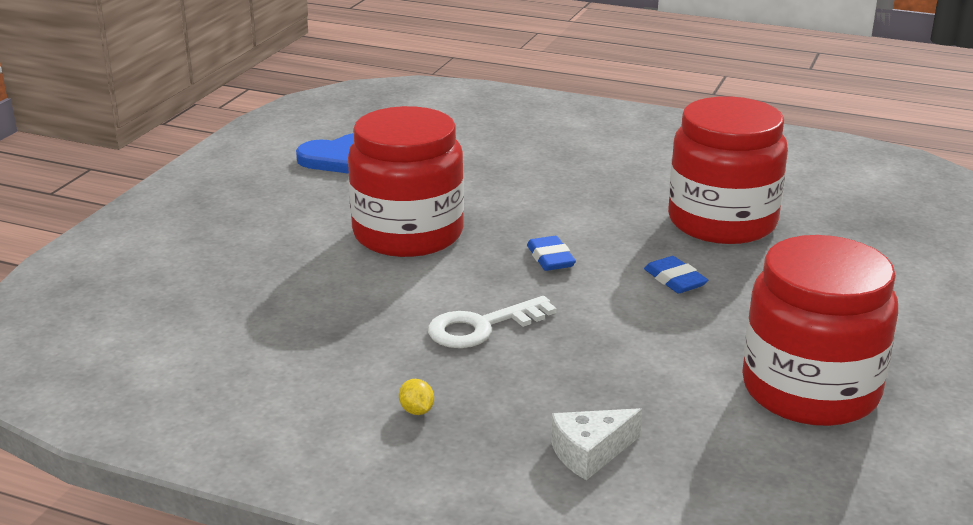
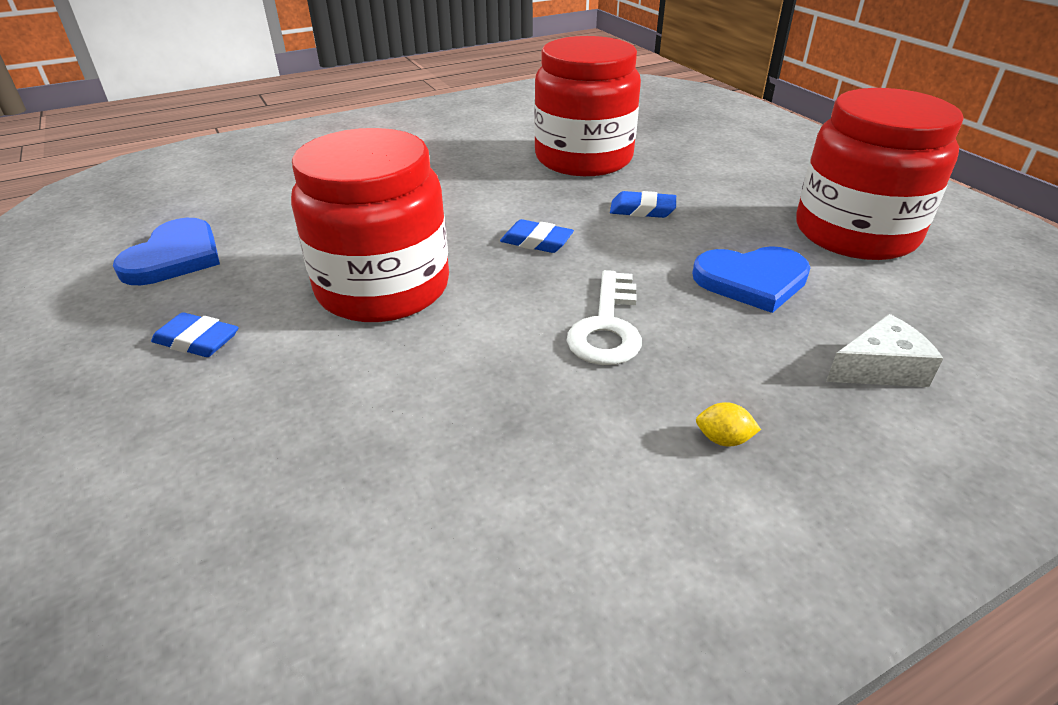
camera: 50 degrees left, 10 degrees up
(279, 209) = (197, 340): none -> blue eraser
(590, 453) = (879, 369): white cheese -> white cheese turned 120 degrees counterclockwise
(637, 363) = (752, 280): none -> blue heart

